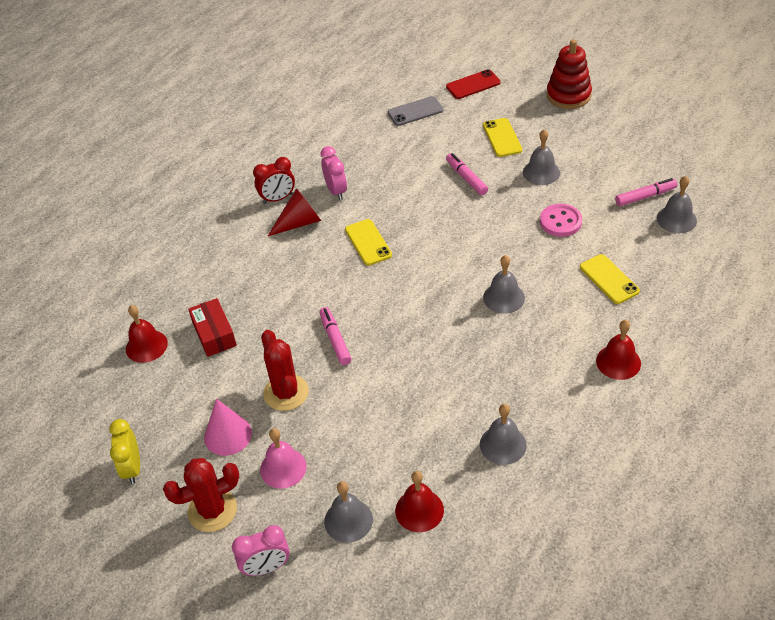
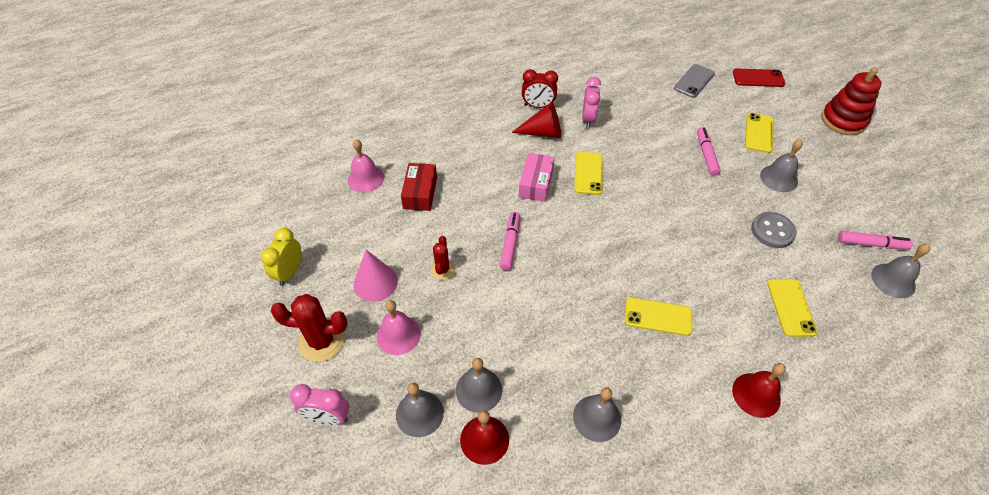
camera: 25 degrees right, 5 degrees up
(146, 346) = (365, 178): red bell -> pink bell
(286, 393) = (442, 270): red cactus -> red cactus, size x0.58
(324, 274) = (536, 183): none -> pink box
(415, 111) = (694, 81): grey phone -> grey phone turned 60 degrees counterclockwise
(504, 297) = (678, 277): grey bell -> grey bell (479, 390)
(505, 339) = (658, 317): none -> yellow phone
(560, 222) = (772, 231): pink button -> grey button

